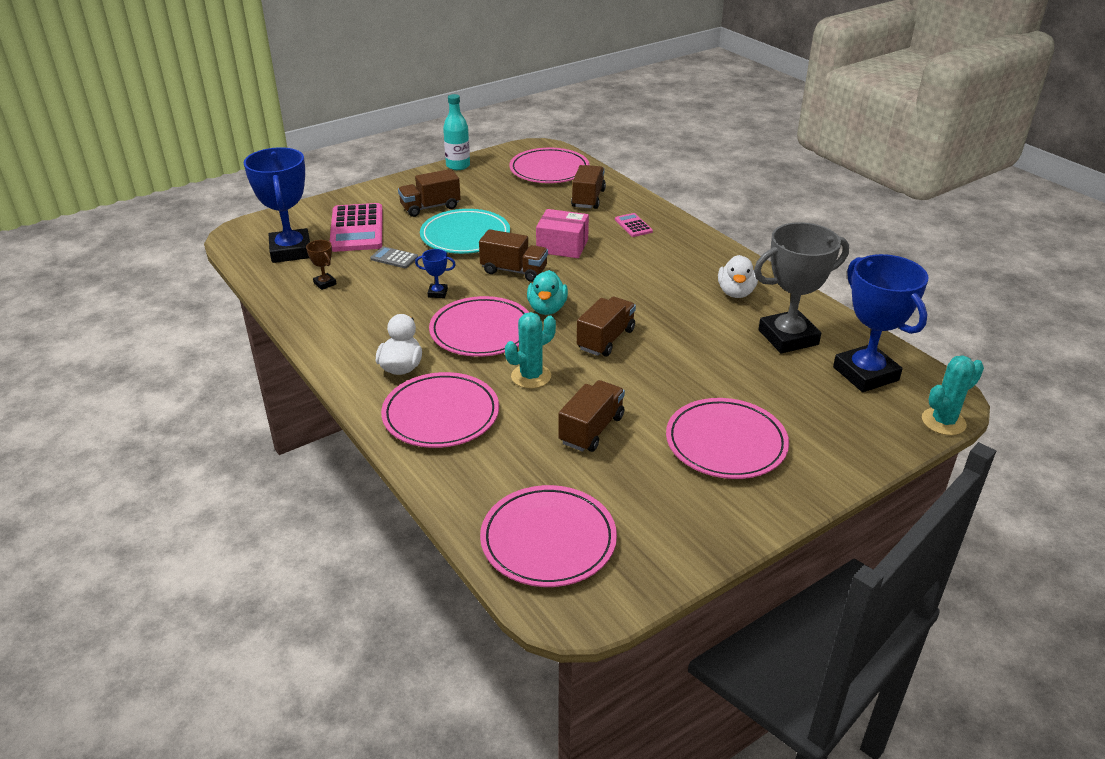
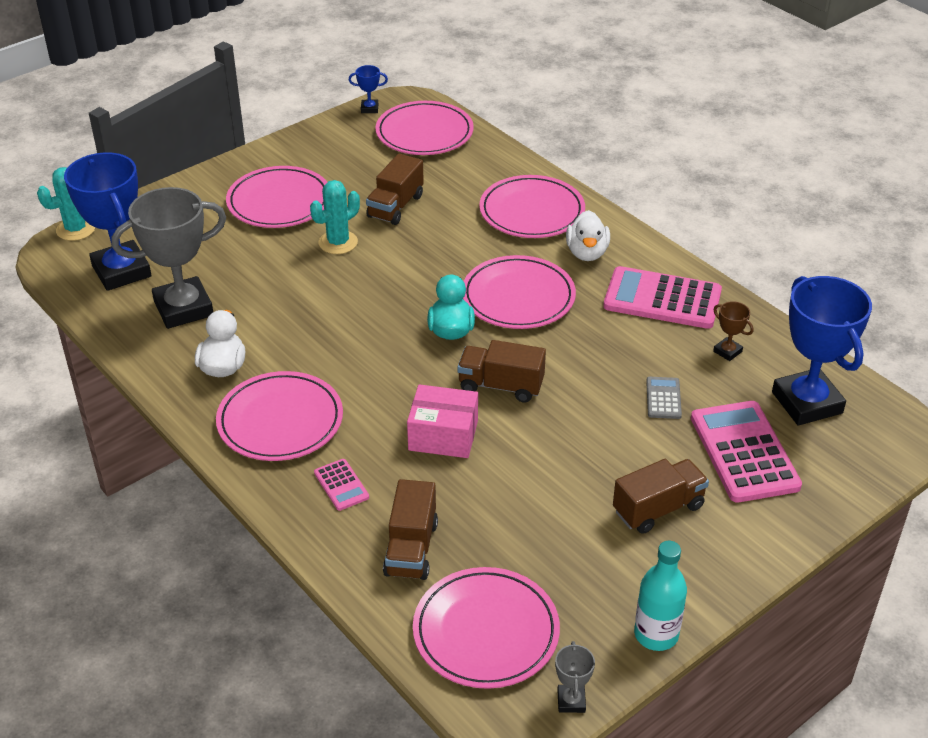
camera: 175 degrees right, 5 degrees up
(353, 323) = (662, 299): none -> pink calculator
(394, 258) = (663, 398): grey calculator -> grey calculator turned 105 degrees counterclockwise
(437, 293) = (585, 345): blue trophy -> blue trophy (369, 109)
(465, 236) = (583, 447): turquoise plate -> none
(511, 150) = (571, 701): none -> grey trophy
(531, 376) = (456, 251): turquoise cactus -> turquoise cactus (338, 242)
(606, 339) = (382, 295): brown truck -> none
(681, 258) = (280, 421): none -> pink plate

